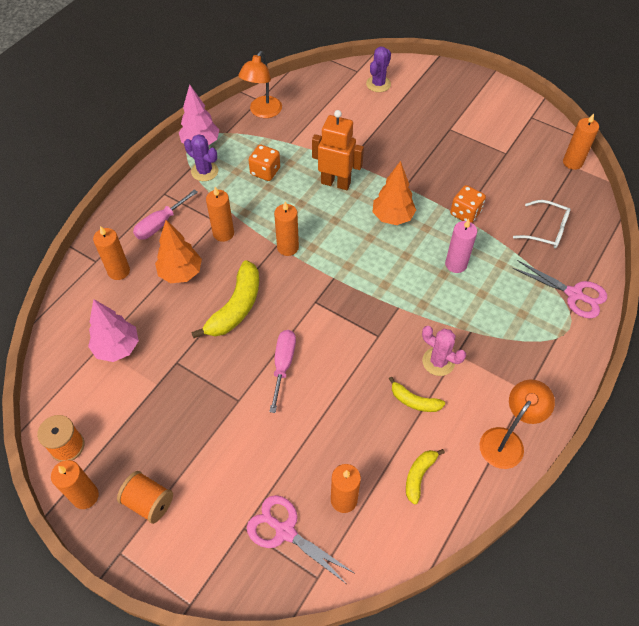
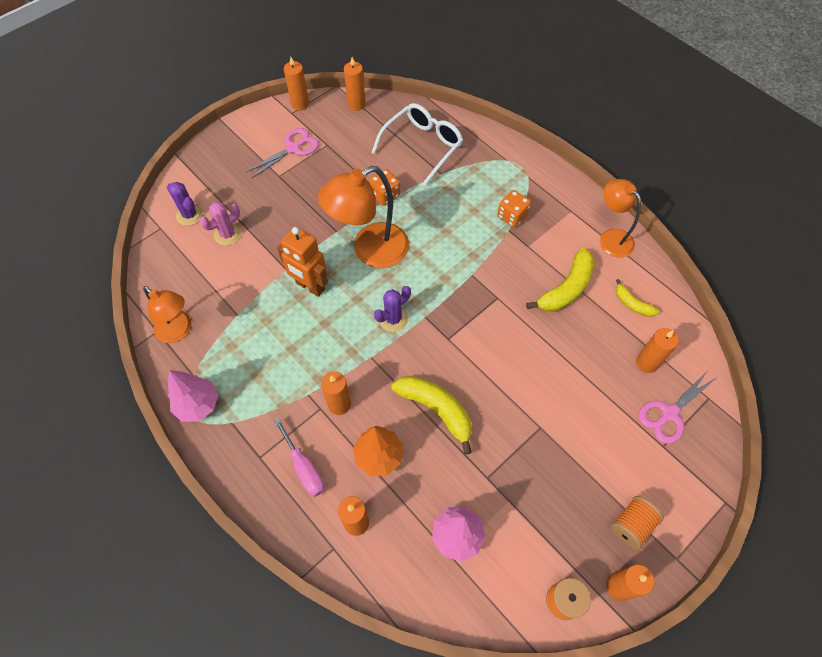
camera: 75 degrees left, 5 degrees up
(204, 171) = (243, 408): purple cactus -> purple cactus (393, 319)
(265, 171) = (269, 347): orange dice -> orange dice (512, 216)
(283, 365) = (511, 381): pink screwdriver -> none
(287, 247) = (377, 348): orange candle -> orange candle (300, 104)
(336, 183) = (310, 286): orange robot -> orange robot turned 90 degrees counterclockwise
(392, 217) = (370, 251): orange tree -> orange lamp
(414, 401) = (566, 288): yellow banana -> yellow banana, size x1.81
(438, 361) = (533, 261): pink cactus -> pink cactus (228, 234)
(456, 264) = (438, 219): pink candle -> none
(546, 230) = (422, 147): white glasses -> white glasses, size x1.60
(574, 294) = (491, 151): pink scissors -> pink scissors (293, 148)

